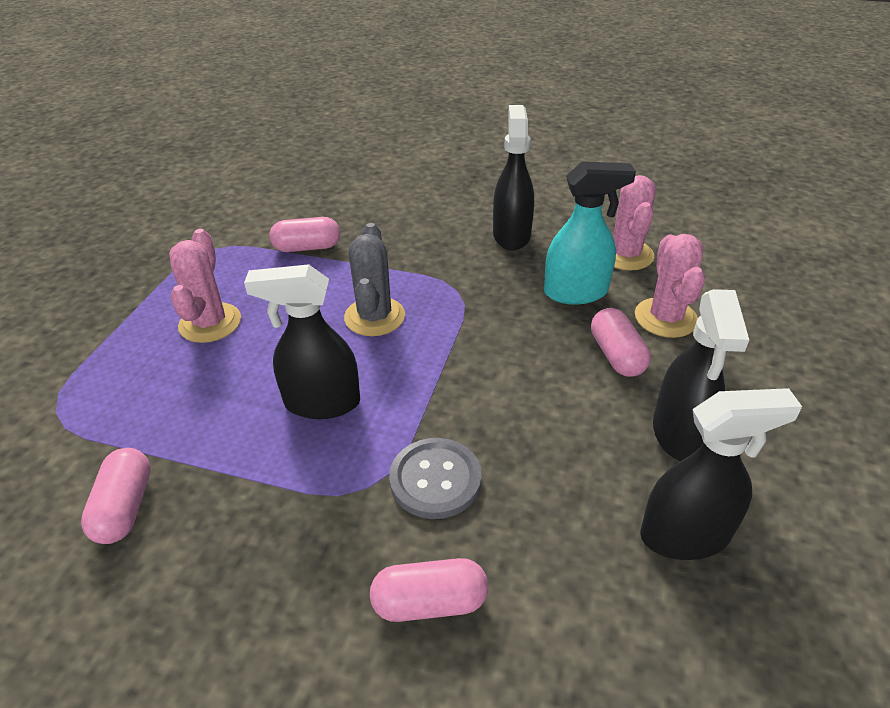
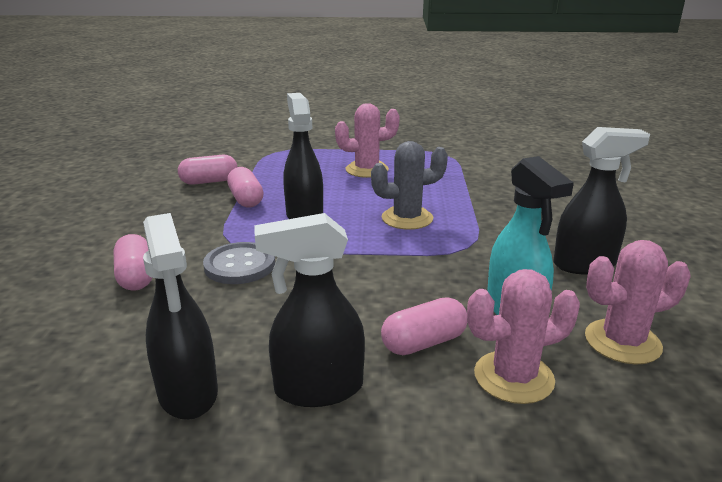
camera: 75 degrees right, 15 degrees down
(307, 247) = (475, 181): pink capsule -> pink capsule (246, 199)

